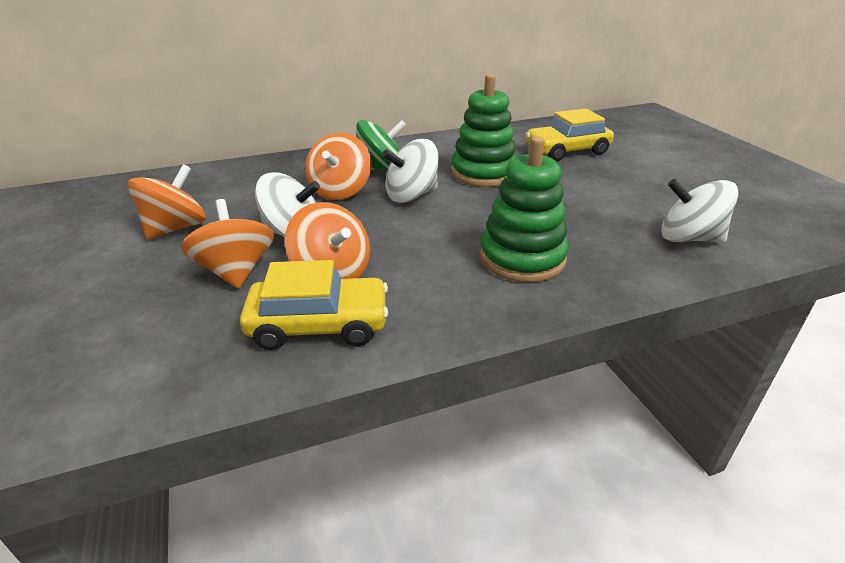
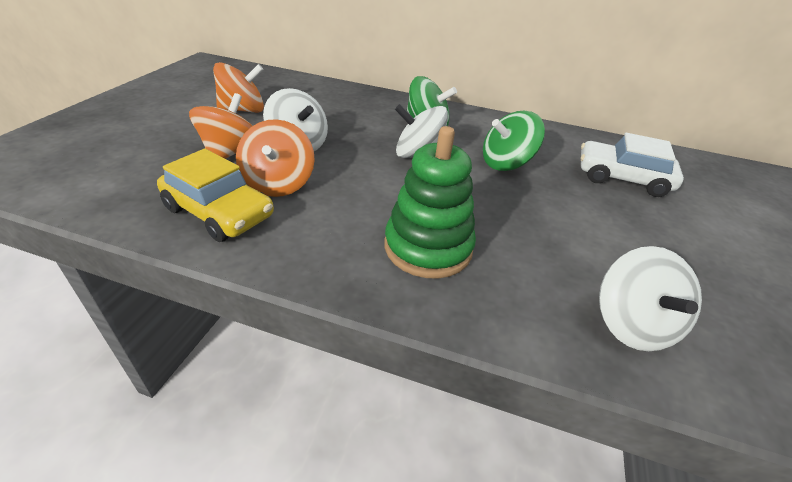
camera: 35 degrees right, 5 degrees up
(340, 191) = (373, 129): orange spinning top -> none
(483, 173) = (506, 163): green stacking toy -> green spinning top
(567, 151) = (622, 178): yellow car -> white car
(688, 238) = (631, 324): white spinning top -> white spinning top turned 150 degrees counterclockwise

